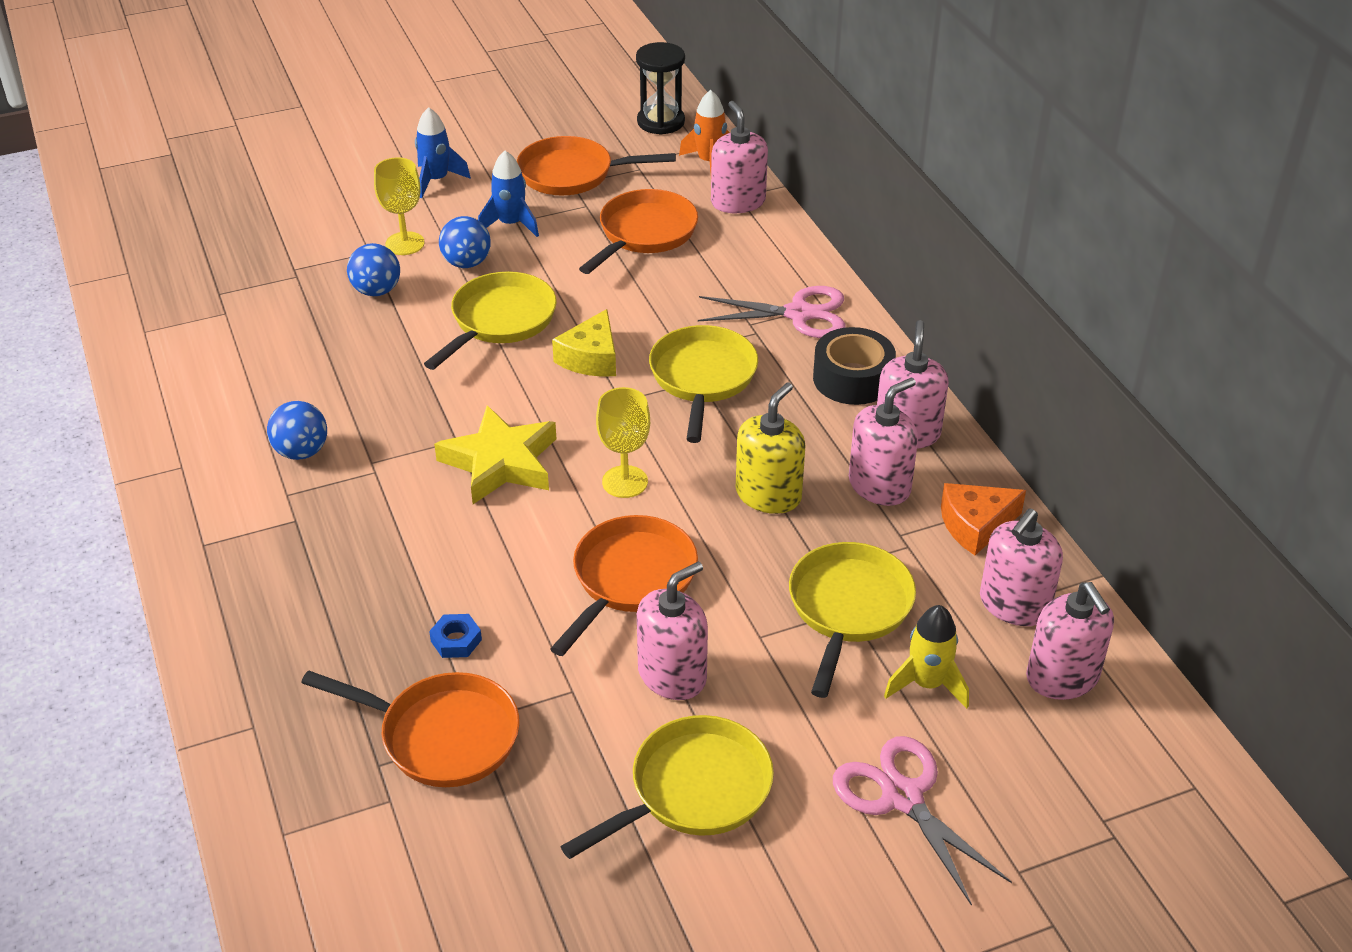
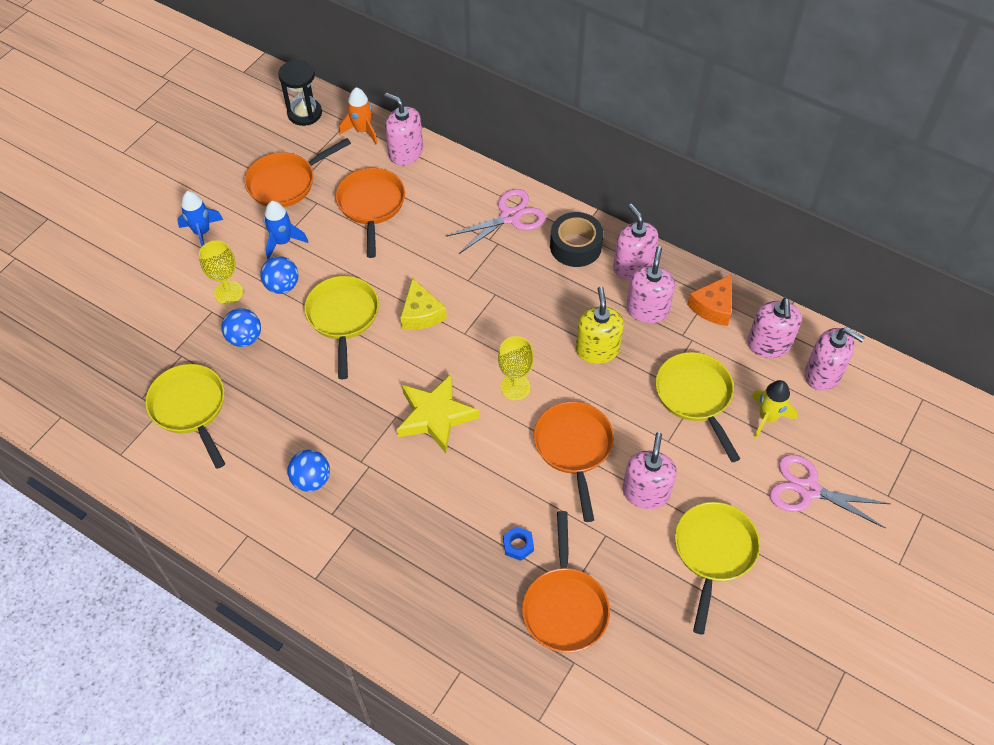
camera: 35 degrees left, 15 degrees up
(441, 736) = (564, 607): orange pan -> orange pan turned 105 degrees clockwise
(703, 378) = (496, 292): yellow pan -> yellow pan (190, 408)

